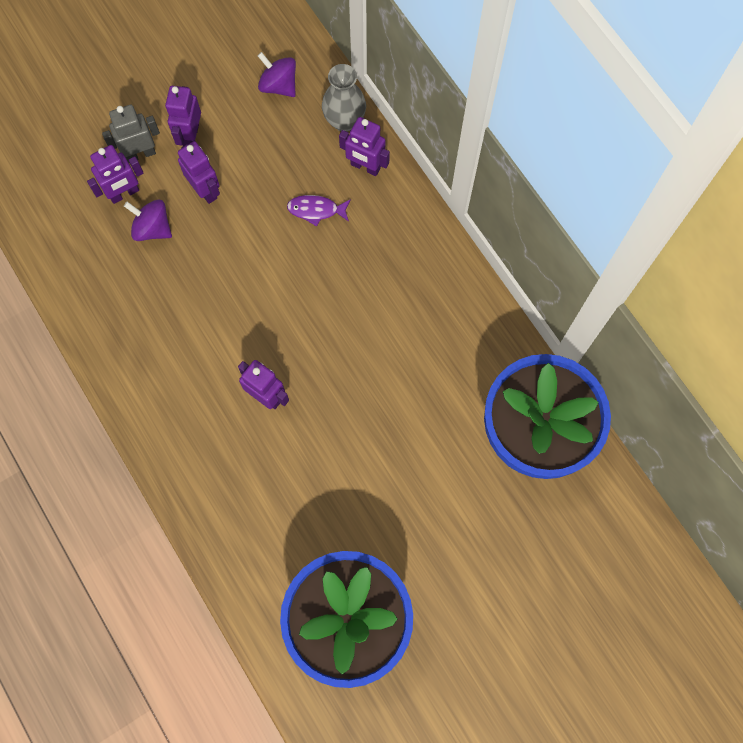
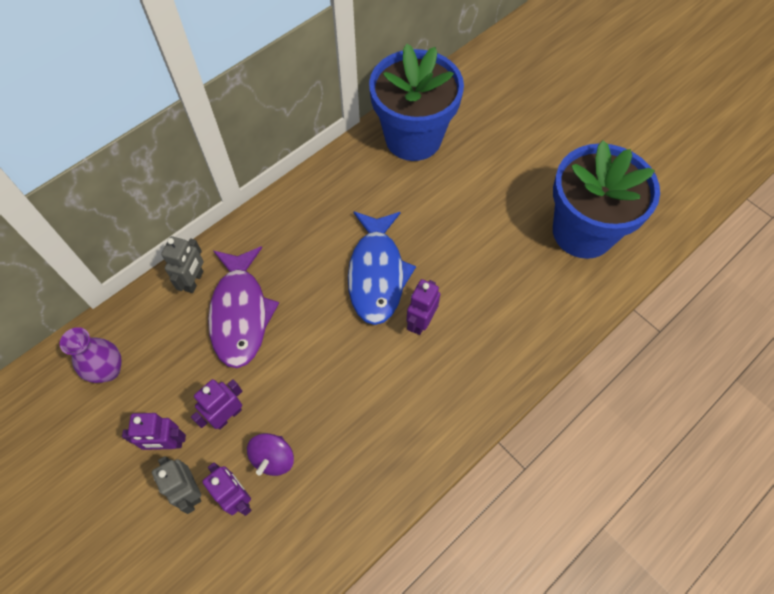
camera: 100 degrees left, 10 degrees down
(278, 85) = (108, 370): purple spinning top -> purple vase
(316, 210) = (240, 313): purple fish -> purple fish, size x2.28
(337, 358) = (377, 274): none -> blue fish
(344, 121) = (147, 305): grey vase -> none
(365, 167) = (194, 281): purple robot -> grey robot

